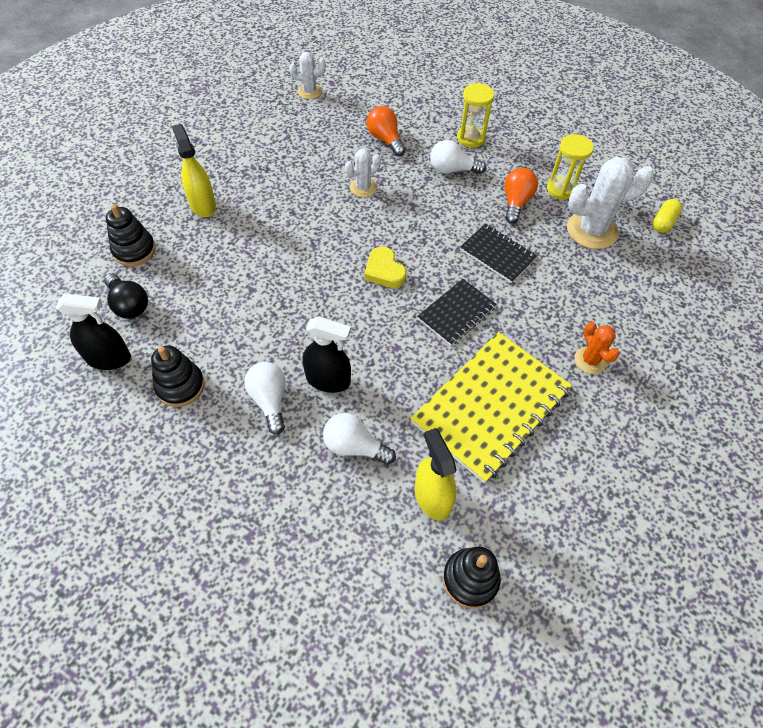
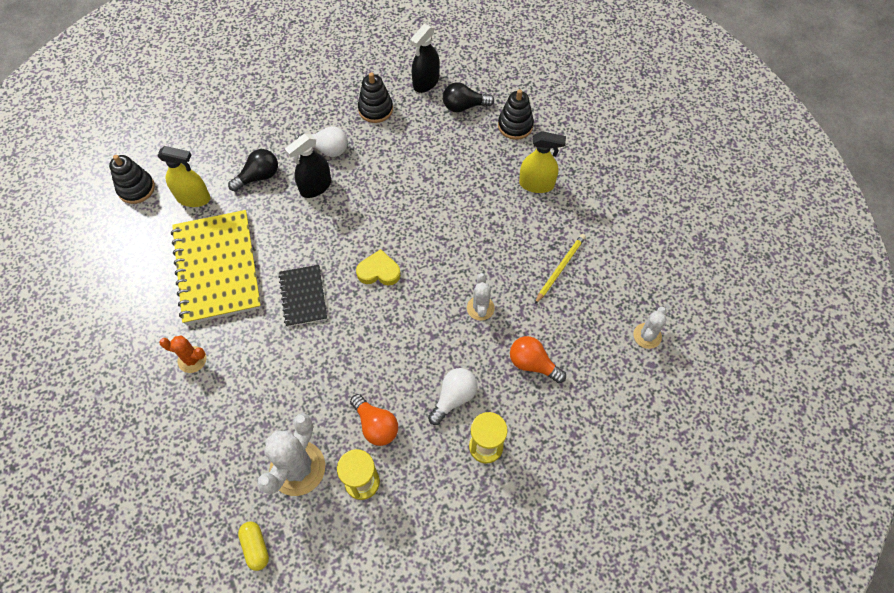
camera: 125 degrees right, 5 degrees up
(286, 156) = (560, 269): none -> yellow pencil
(354, 446) = (258, 176): white light bulb -> black light bulb
(385, 139) = (533, 364): orange light bulb -> orange light bulb turned 150 degrees counterclockwise
(497, 254) = (333, 366): black notebook -> none

